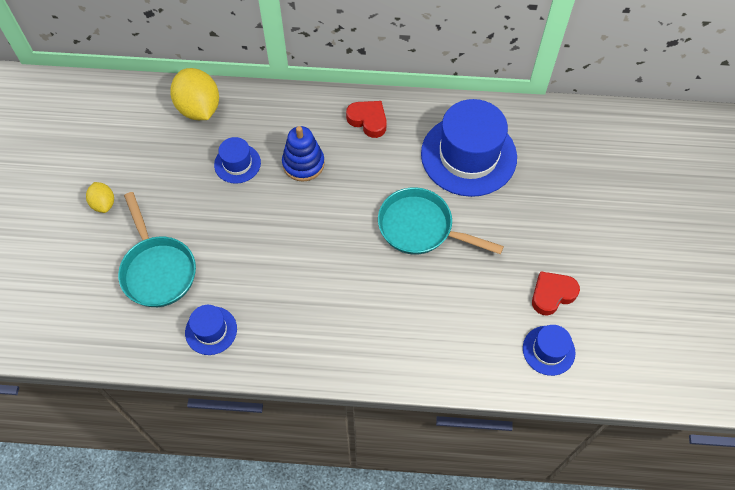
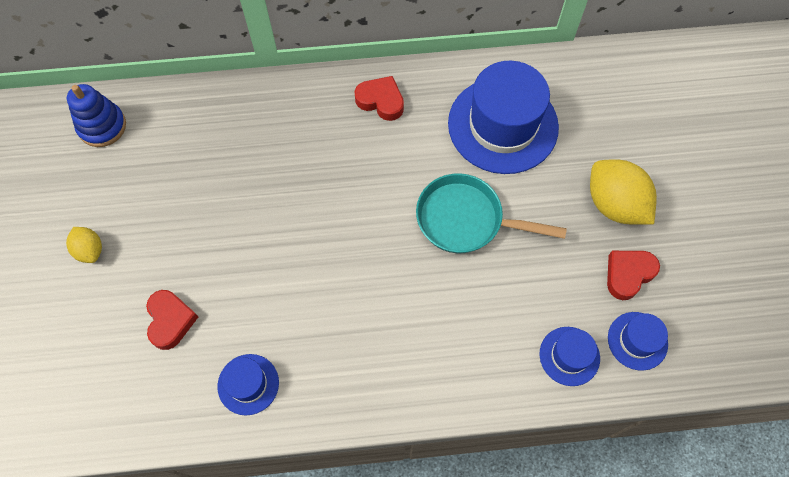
camera: 10 degrees left, 5 degrees up
(157, 270) = (170, 320): turquoise pan -> red heart
(199, 108) = (181, 116): yellow lemon -> yellow lemon (614, 204)
(237, 163) = (239, 176): blue hat -> blue hat (569, 356)
(303, 164) = (316, 164): blue stacking toy -> blue stacking toy (102, 126)

